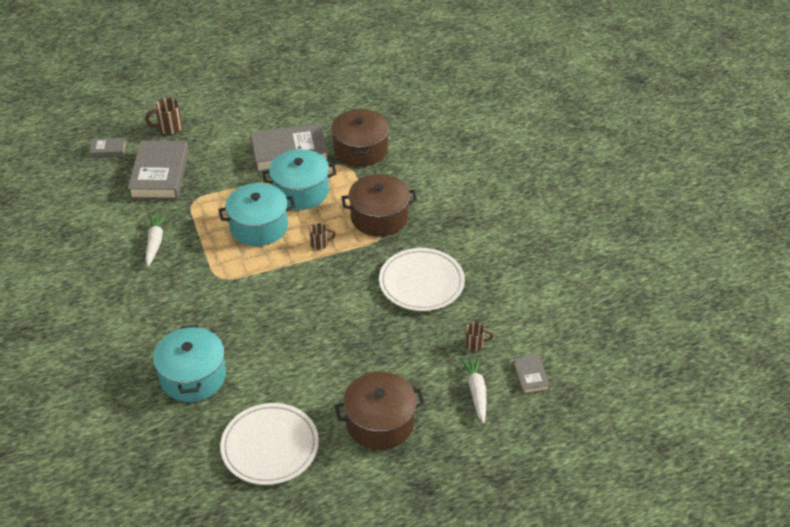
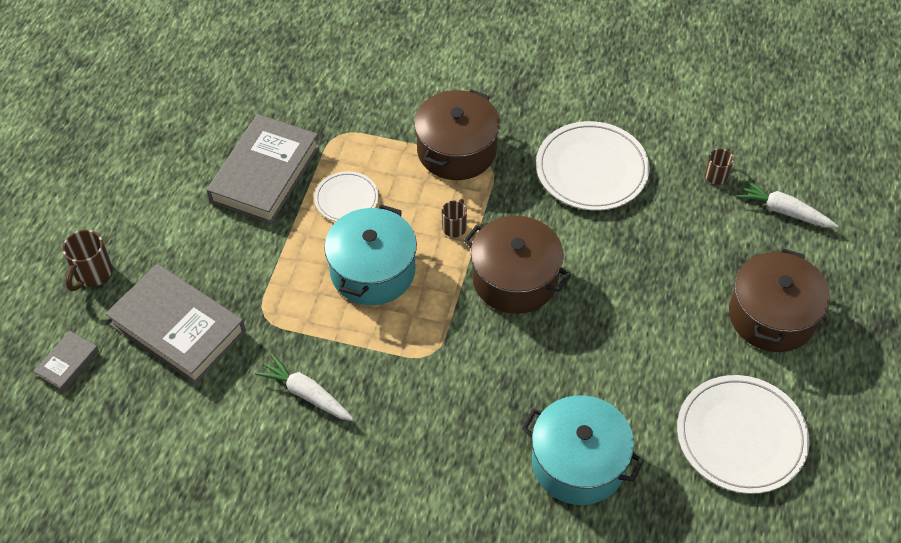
camera: 55 degrees left, 10 degrees up
(300, 191) = (346, 199): turquoise pot -> white plate
(360, 150) = (325, 106): brown pot -> brown pot (515, 279)
(531, 376) = (792, 156): grey book -> none

